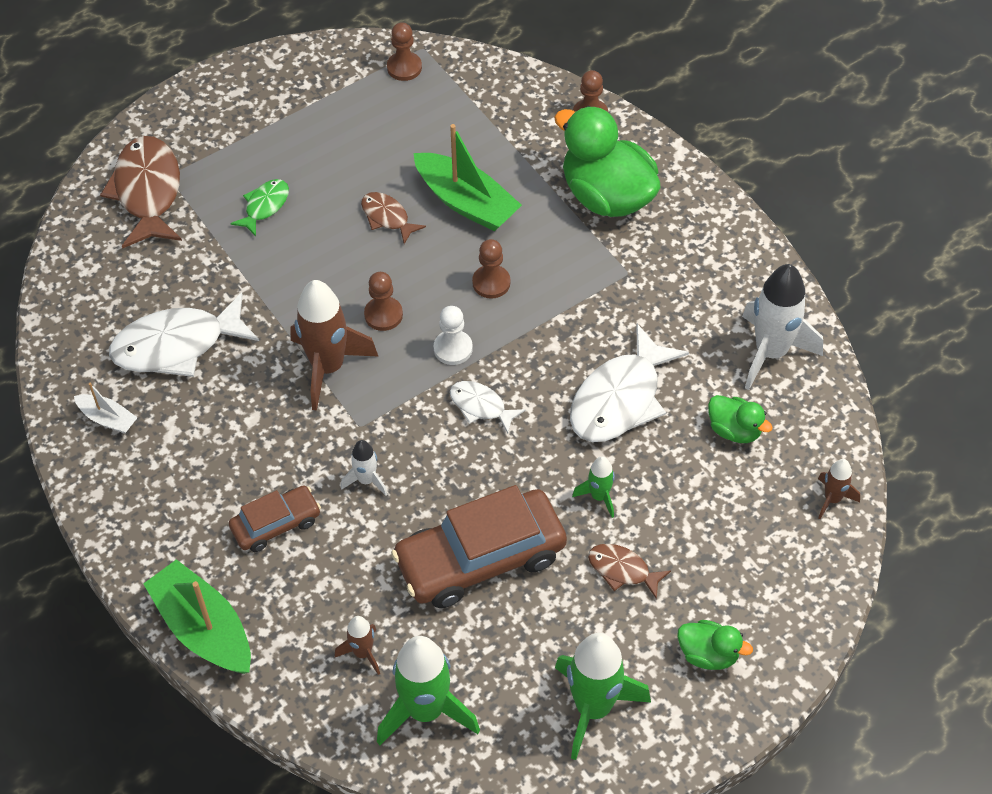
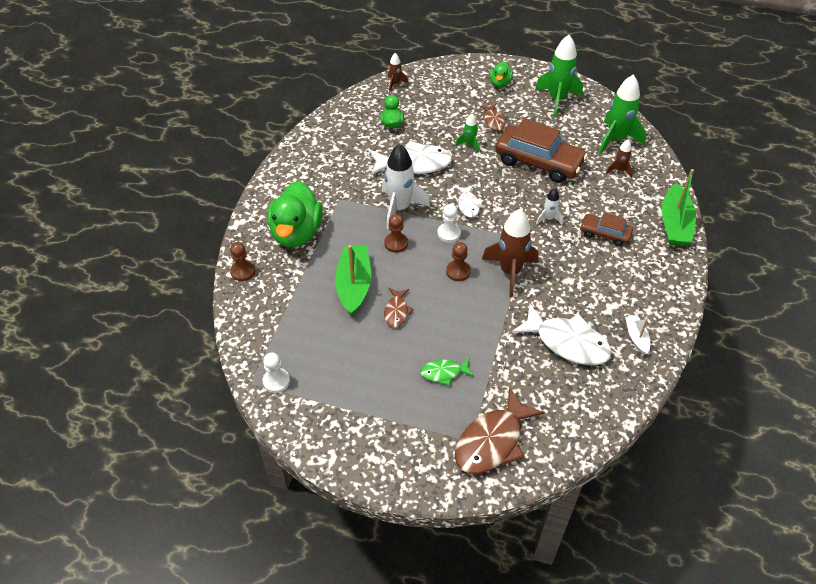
camera: 130 degrees left, 5 degrees down
(404, 67) = (276, 381): brown pawn -> white pawn
(708, 654) = (500, 83): green duck -> green duck turned 150 degrees counterclockwise
(771, 352) = (339, 132): white rocket -> white rocket (400, 208)

